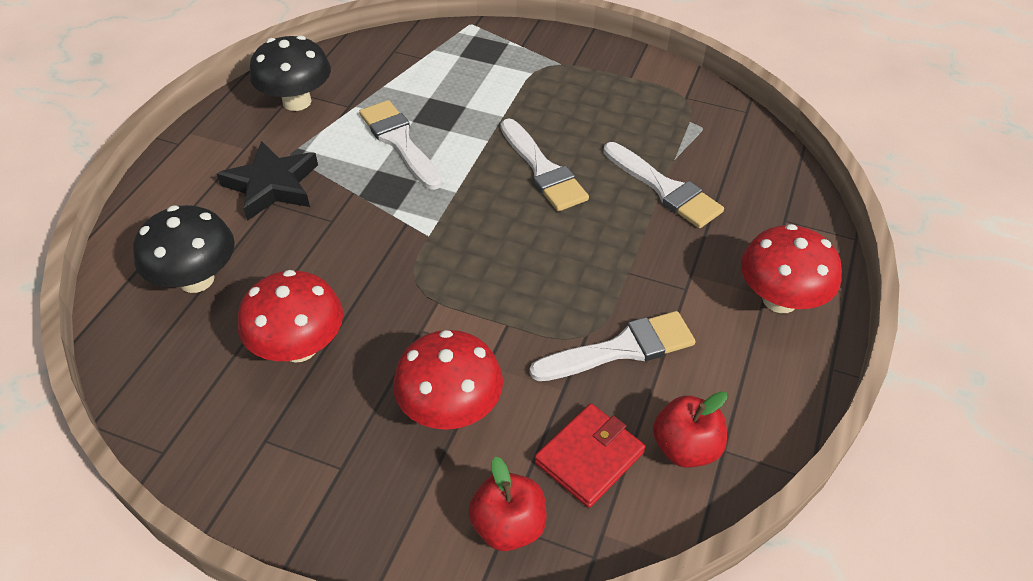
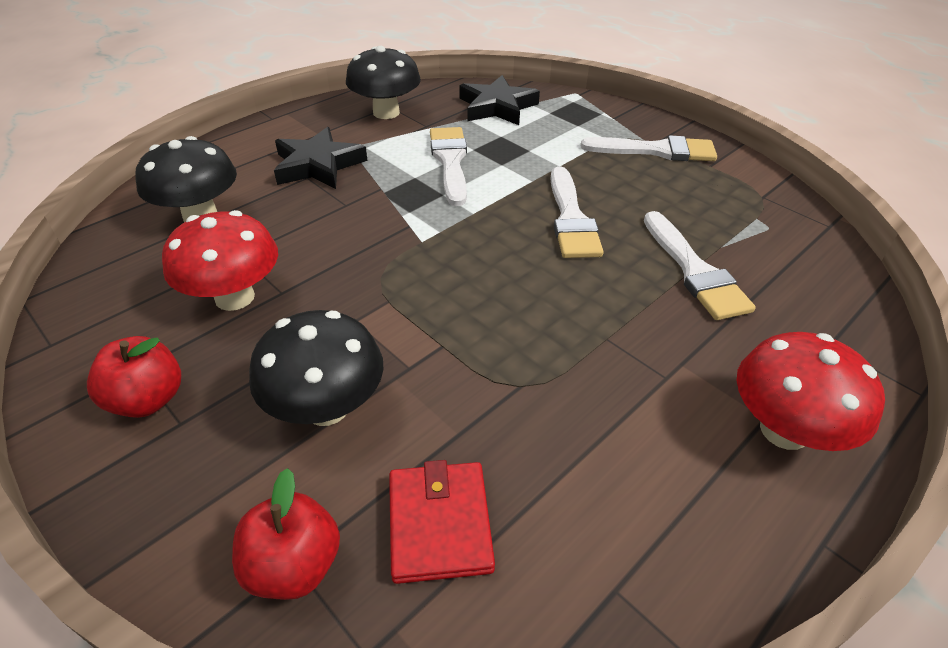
camera: 25 degrees right, 5 degrees down
(405, 63) = (497, 107): none -> black star
(450, 409) = (326, 407): red mushroom -> black mushroom
(589, 457) = (439, 524): red wallet -> red wallet turned 75 degrees counterclockwise
(621, 349) = (552, 415): white brush -> white brush (656, 151)
(685, 448) = (565, 564): red apple -> red apple (148, 399)

